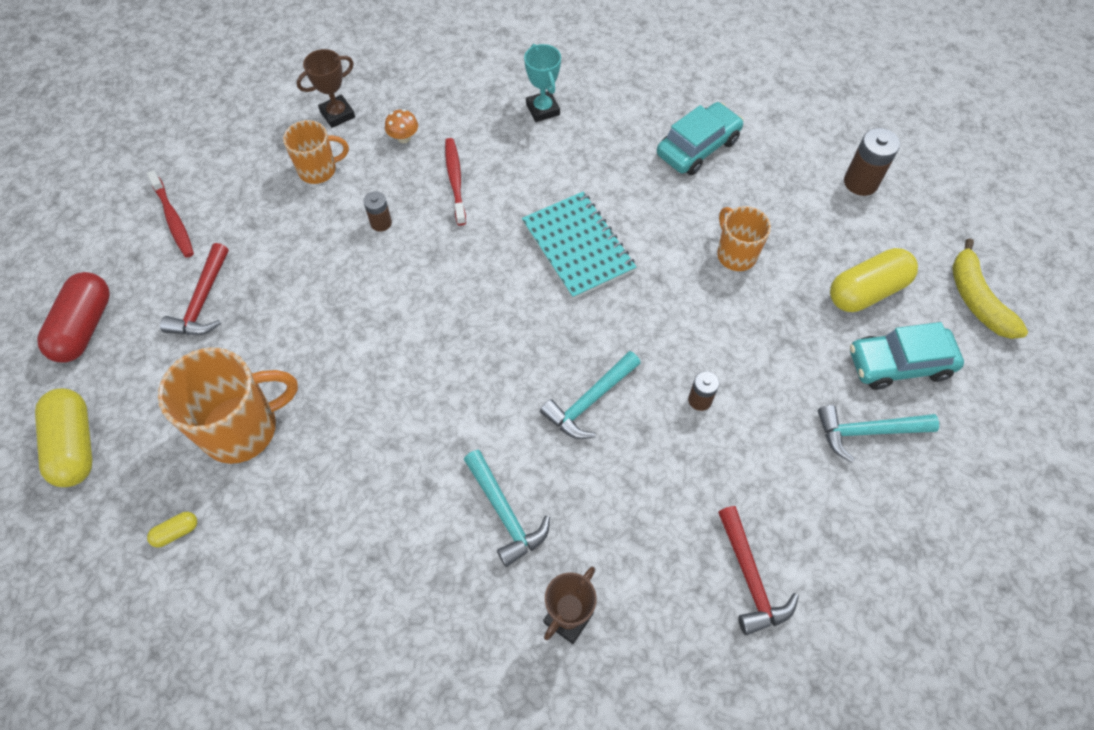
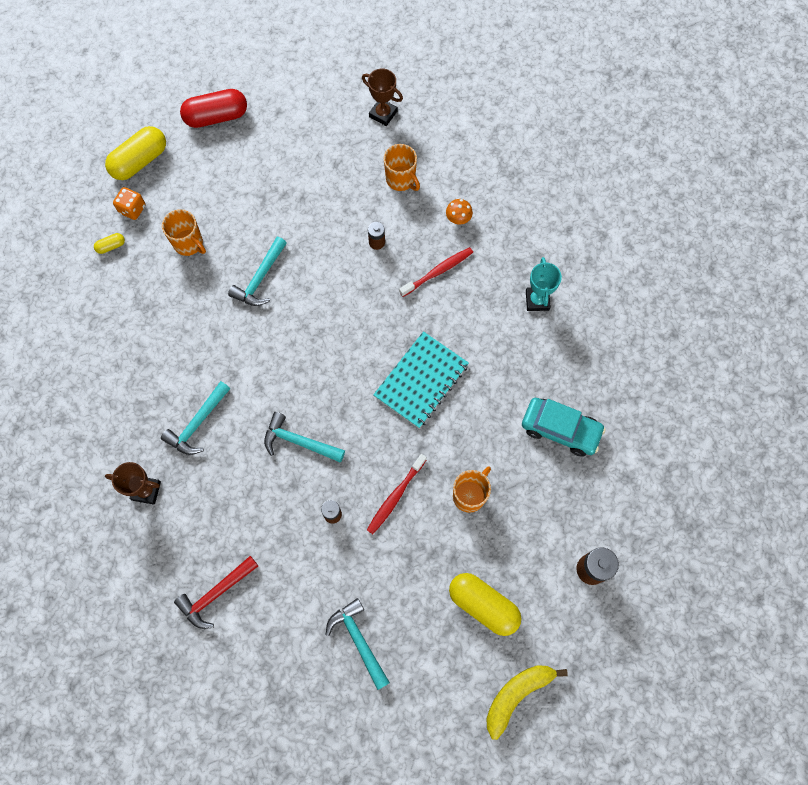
camera: 65 degrees right, 10 degrees up
(140, 482) = (132, 209): none -> orange dice
(173, 219) = (316, 116): red toothbrush -> red toothbrush (395, 496)
(176, 532) = (111, 246): yellow capsule -> yellow capsule turned 60 degrees counterclockwise
(203, 301) = (264, 170): red hammer -> none
(242, 428) = (189, 243): orange mug -> orange mug, size x0.59
(337, 114) = (456, 165): brown trophy -> brown trophy (383, 114)
(348, 363) = (260, 279): none -> turquoise hammer
(543, 109) = (537, 300): turquoise trophy -> turquoise trophy turned 45 degrees counterclockwise
(899, 364) = (427, 648): turquoise car -> none

